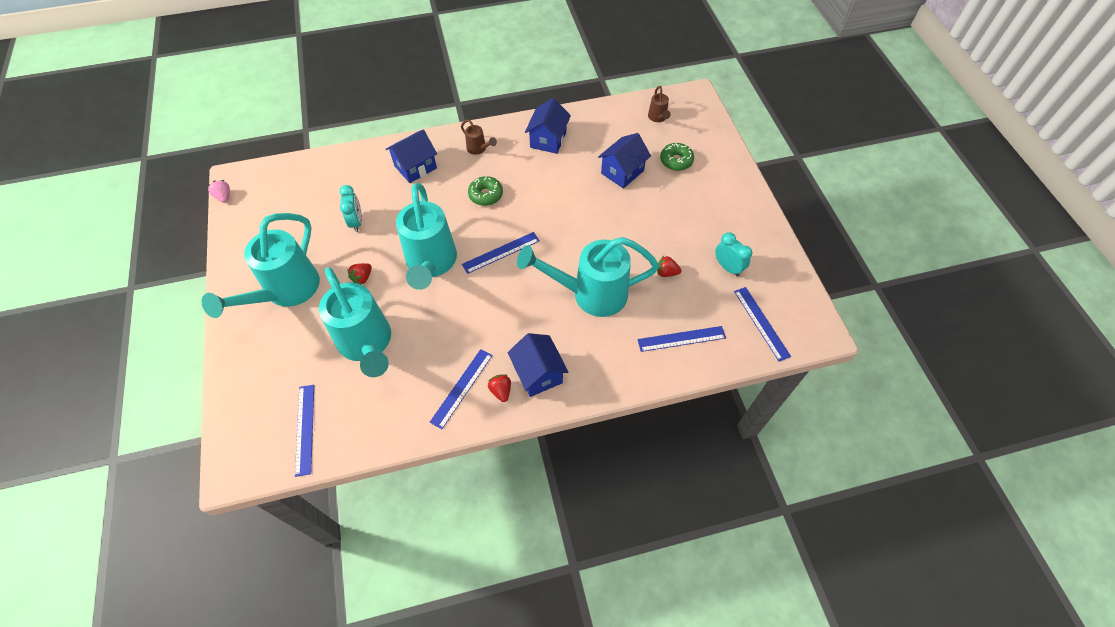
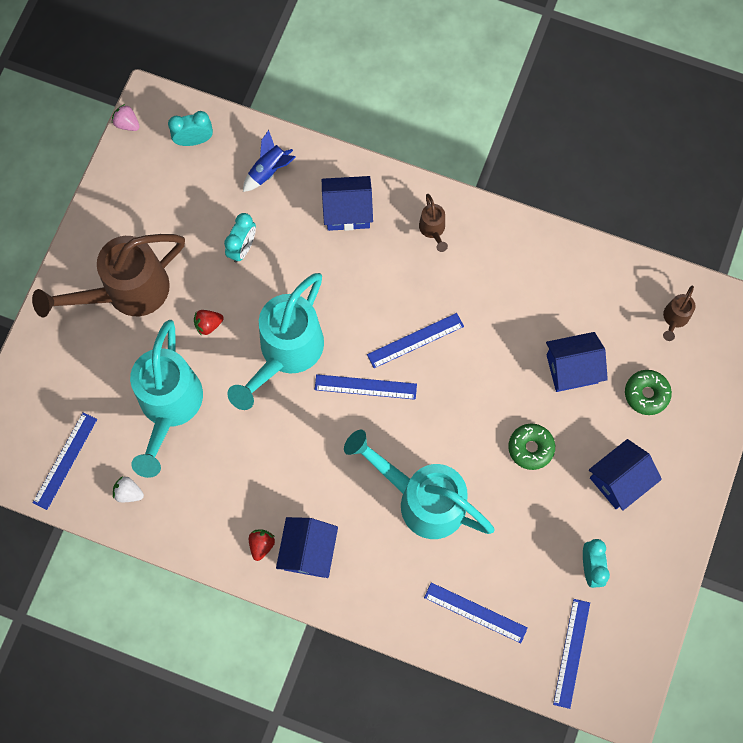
camera: 35 degrees right, 15 degrees up
(224, 197) = (127, 123): pink strawberry -> pink strawberry turned 60 degrees counterclockwise
(280, 182) = (194, 140): none -> turquoise clock
(286, 292) = (126, 292): turquoise watering can -> brown watering can
(345, 172) = (269, 170): none -> blue rocket
(372, 419) = (128, 492): none -> white strawberry
(461, 388) = (227, 516): blue ruler -> blue ruler (415, 340)
(486, 195) = (399, 300): green donut -> green donut (530, 448)
(548, 140) = (520, 267): blue house -> blue house (619, 480)
(666, 272) = (520, 528): red strawberry -> none

